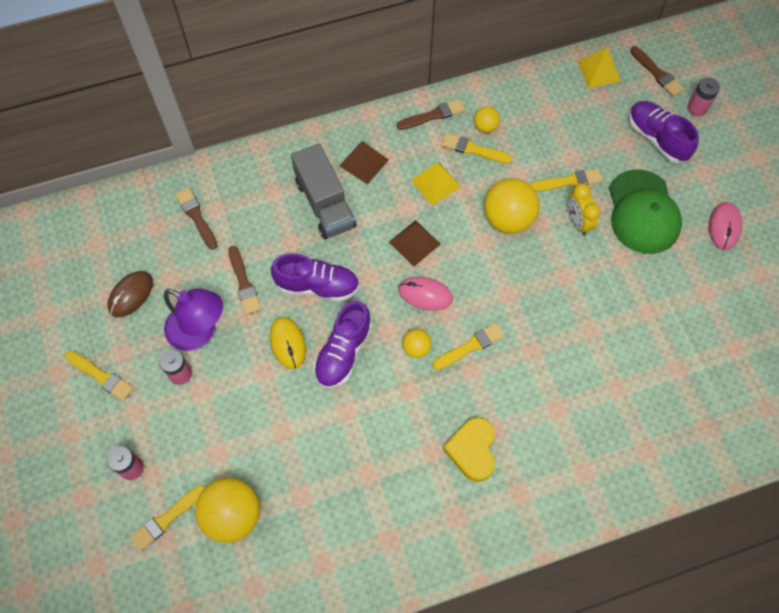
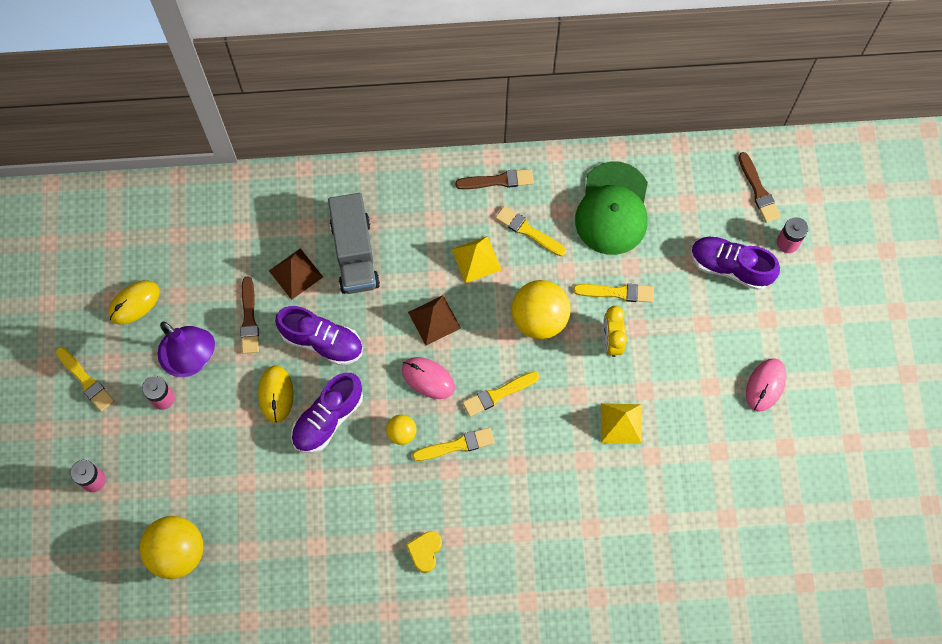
camera: 15 degrees right, 5 degrees up
(131, 295) = (134, 303): brown mouse -> yellow mouse
(167, 518) = (115, 538): yellow brush -> yellow brush (498, 394)
(196, 217) = (220, 235): brown brush -> none
(364, 162) = (408, 217): brown pyramid -> brown pyramid (295, 273)
(472, 450) = (425, 551): yellow heart -> yellow heart, size x0.65
(485, 127) = (549, 208): yellow ball -> none
(599, 71) = (695, 172): yellow pyramid -> yellow pyramid (621, 423)
(643, 212) = (684, 347): green cap -> green cap (612, 209)
(656, 138) = (730, 267): purple shoe -> purple shoe turned 45 degrees counterclockwise

